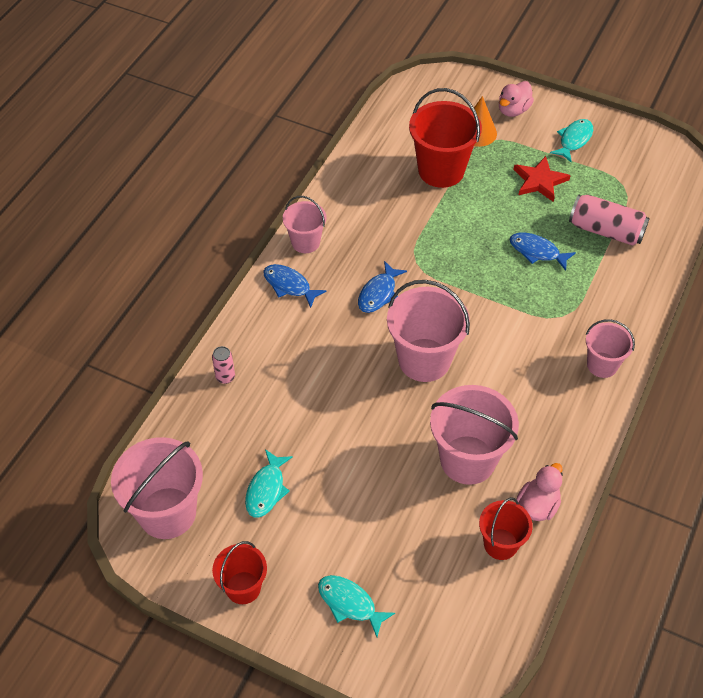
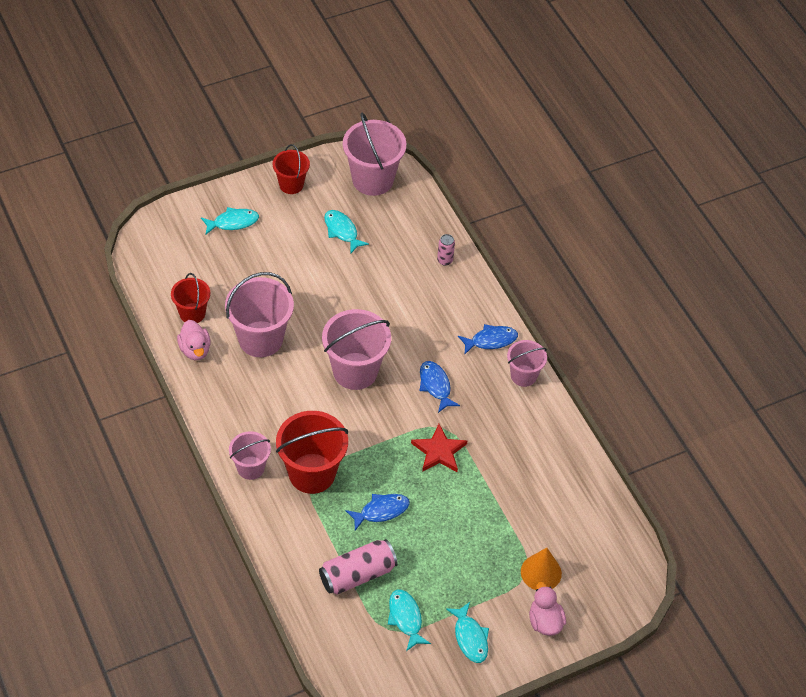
camera: 125 degrees right, 0 degrees up
(441, 170) = (520, 513): red bucket -> red bucket (312, 473)
(539, 181) = (448, 572): red star -> red star (439, 451)
(604, 182) = (405, 618): none -> turquoise fish

